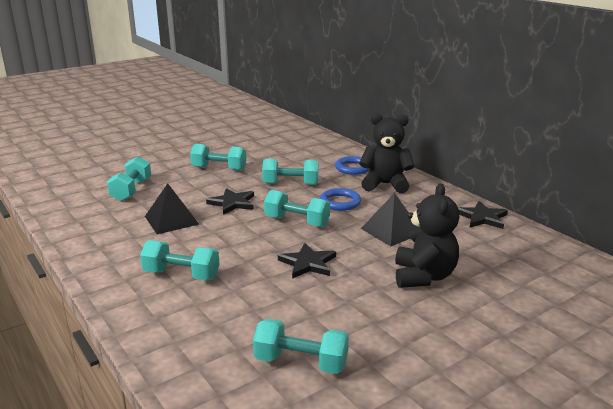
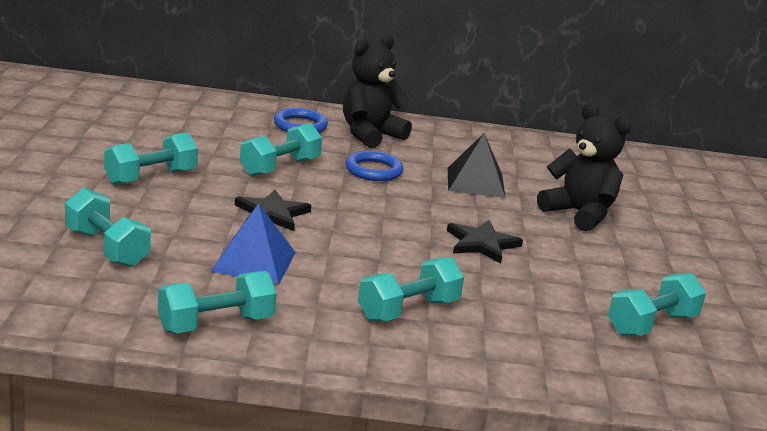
camera: 55 degrees left, 0 degrees up
(171, 220) = (254, 261): black pyramid -> blue pyramid
(297, 221) = (382, 207): turquoise dumbbell -> turquoise dumbbell (216, 324)
(482, 217) = (511, 141): black star -> none

